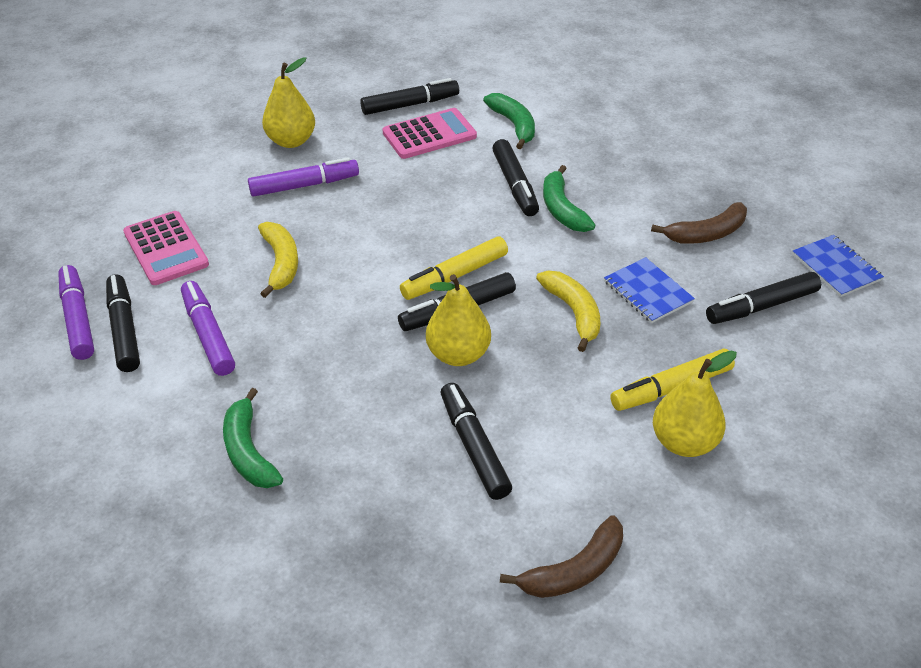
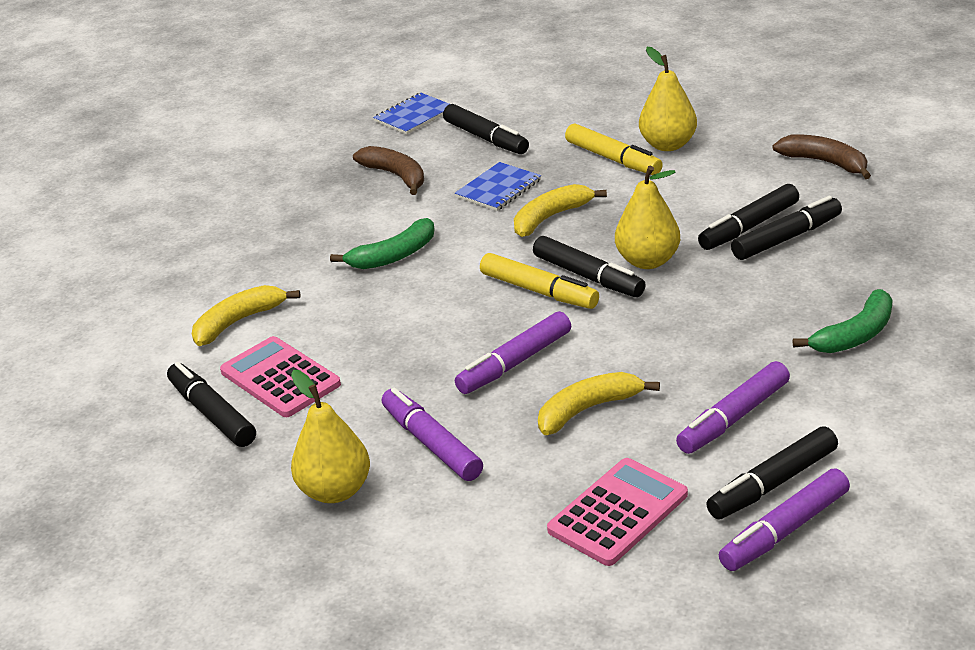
camera: 105 degrees left, 10 degrees down
(365, 241) = (514, 363): none -> purple marker
(514, 125) = (238, 322): green banana -> yellow banana
(515, 185) = (363, 293): black marker -> black marker (787, 238)

